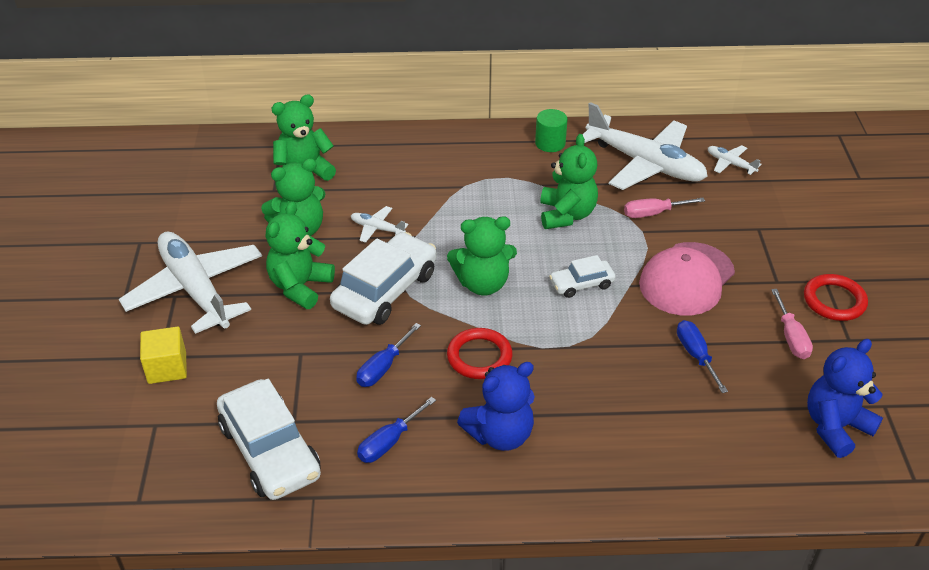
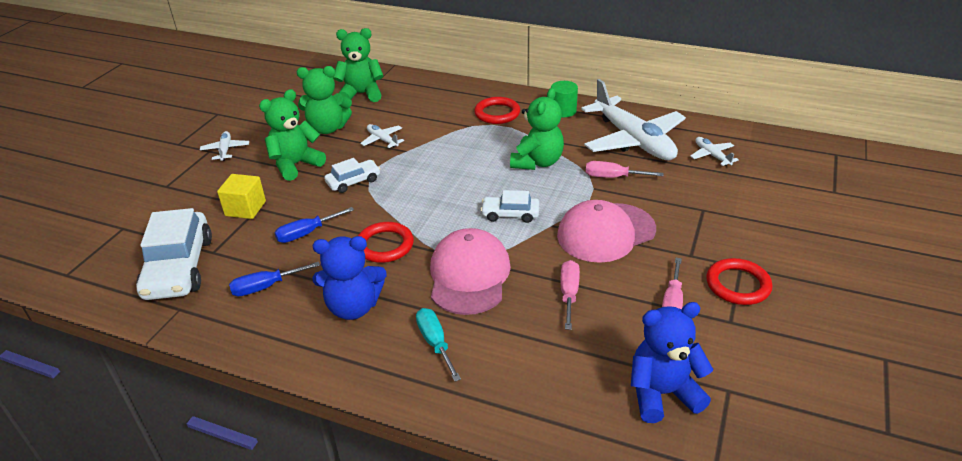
camera: 25 degrees right, 5 degrees down
(167, 368) = (163, 194): yellow cube -> yellow cube (245, 208)
(195, 289) = (225, 150): white plane -> white plane, size x0.42
(385, 290) = (353, 181): white car -> white car, size x0.53
(481, 163) = (497, 113): none -> red ring
(483, 284) = (430, 195): green teddy bear -> none
(589, 364) = (469, 275): none -> pink cap
(608, 445) = (435, 343): none -> turquoise screwdriver
(696, 355) = (569, 294): blue screwdriver -> pink screwdriver

